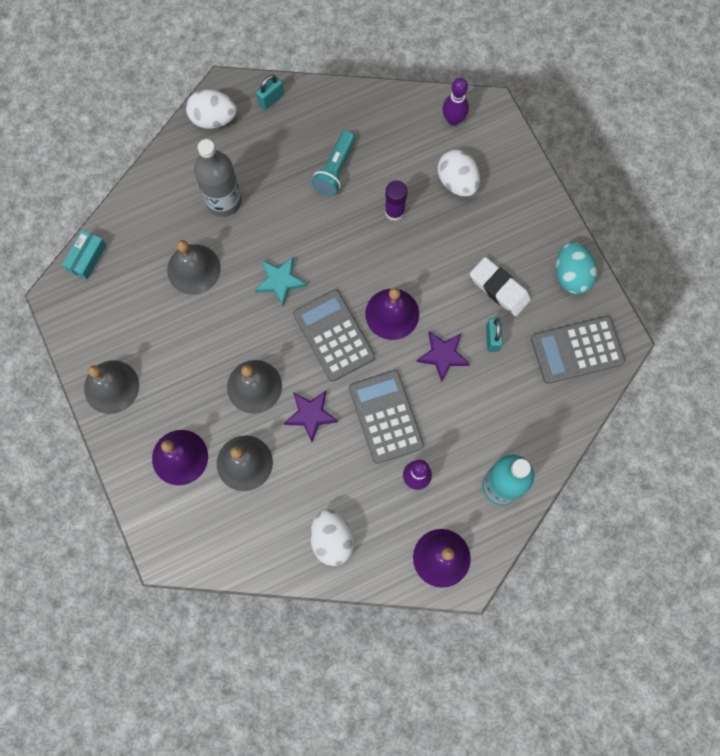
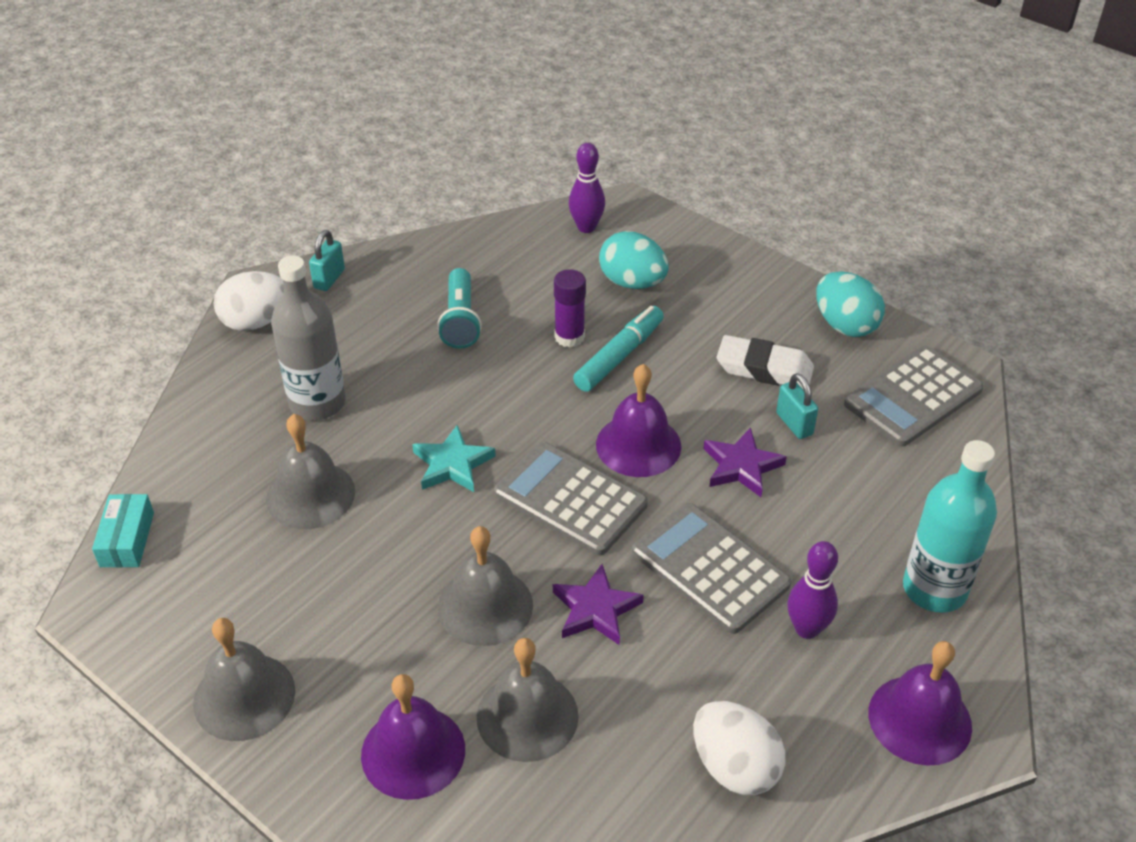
camera: 25 degrees left, 30 degrees down
(416, 240) = (619, 356): none -> turquoise marker
(457, 182) = (632, 282): white egg -> turquoise egg

